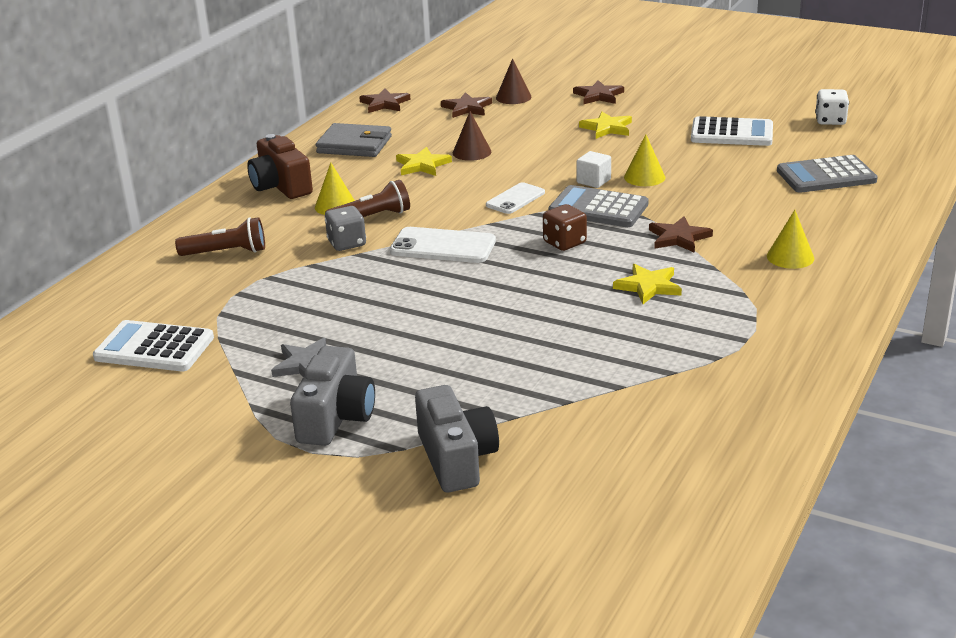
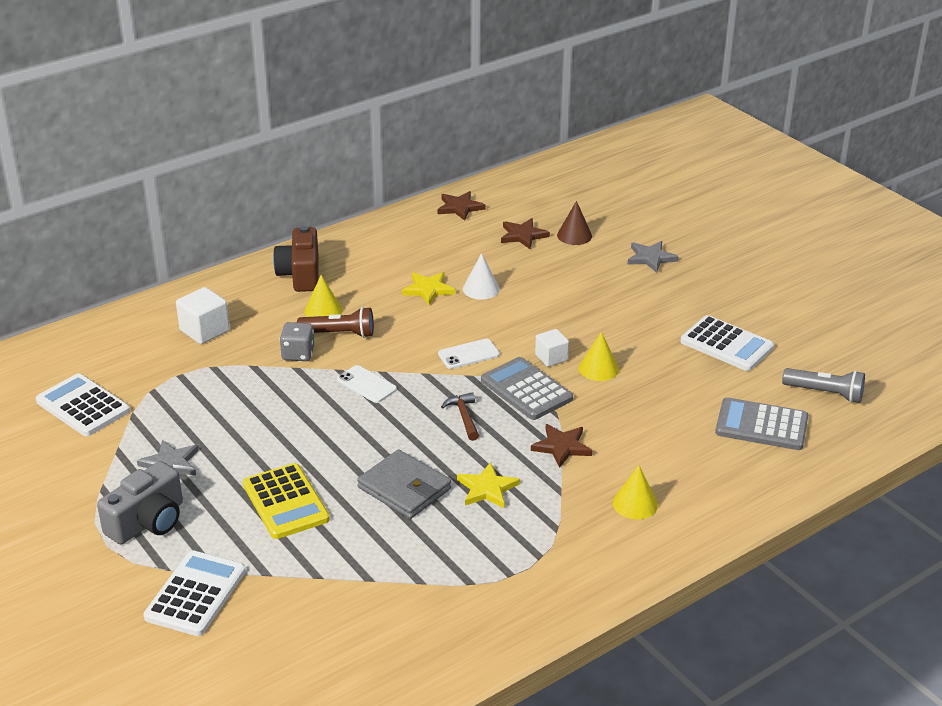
camera: 25 degrees right, 5 degrees up
(226, 252) = (204, 330): brown flashlight -> white cube
(354, 145) = (395, 248): grey wallet -> grey wallet (404, 488)
(443, 246) = (366, 384): white phone -> white phone, size x0.65
(456, 458) = (195, 594): grey camera -> white calculator
(466, 356) = (286, 502): none -> yellow calculator
(472, 152) = (481, 289): brown cone -> white cone
(564, 243) = (464, 417): brown dice -> brown hammer
(598, 95) = (650, 258): brown star -> grey star
(607, 128) = (621, 300): yellow star -> none
(830, 121) = (835, 361): white dice -> none
(848, 142) = (825, 393): none -> grey flashlight

